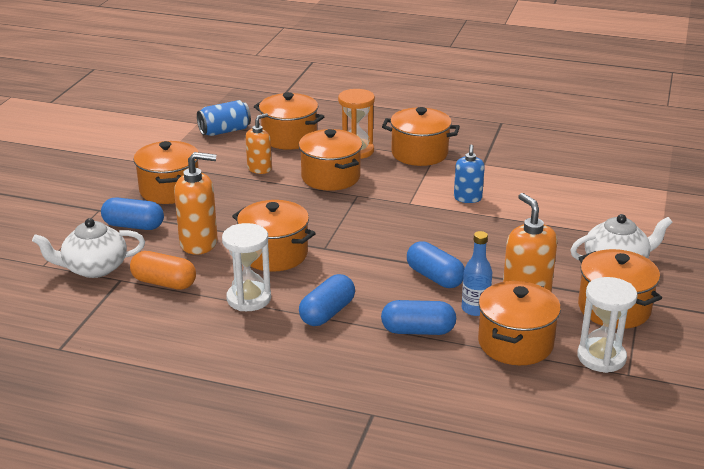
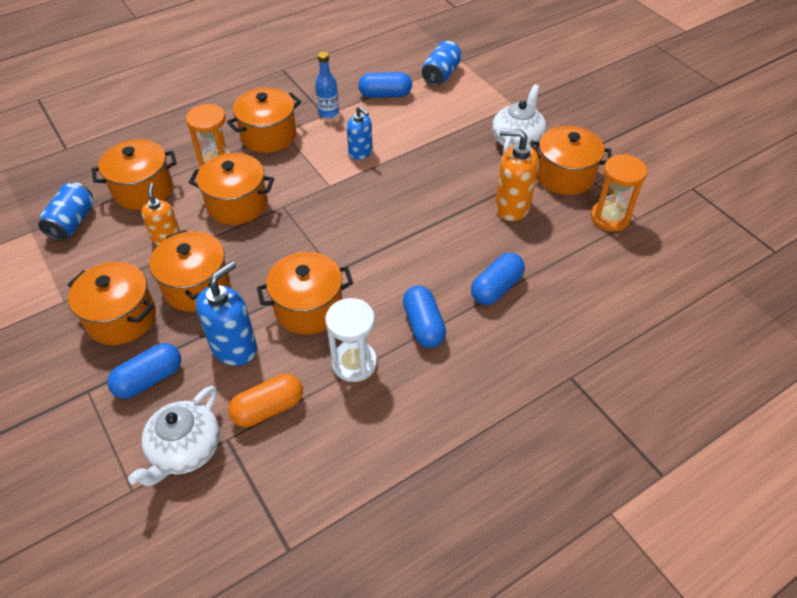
camera: 50 degrees left, 20 degrees up
(199, 243) = (234, 348): orange soap dispenser -> blue soap dispenser
(434, 277) = (440, 236): blue capsule -> blue capsule (385, 95)
(475, 309) = (500, 241): blue bottle -> blue bottle (328, 112)
(515, 343) = (558, 247): orange pot -> orange pot (197, 286)
(601, 357) = (610, 218): white hourglass -> orange hourglass
(629, 189) = (441, 74): none -> blue can

